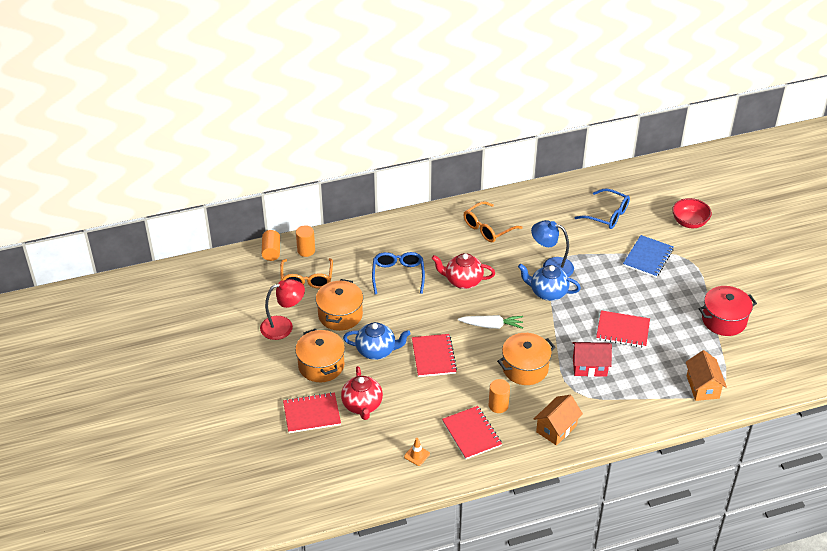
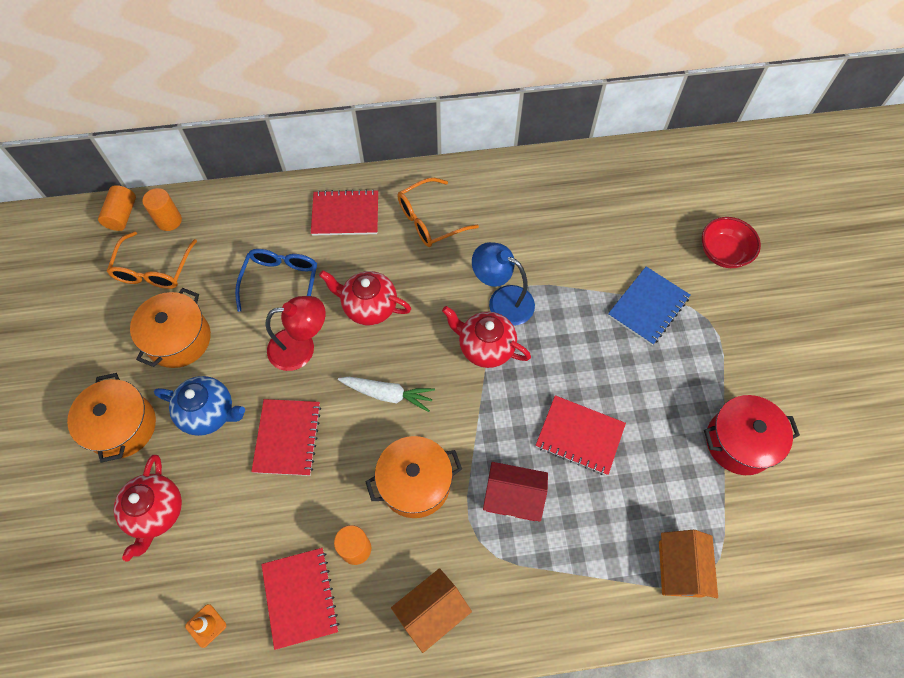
camera: 10 degrees right, 20 degrees up
(283, 326) = (94, 346): red lamp -> red lamp (301, 348)
(312, 414) = (79, 515): red notebook -> red notebook (345, 214)
(547, 292) = (485, 347): blue teapot -> red teapot
(607, 215) = (605, 222): blue glasses -> none

